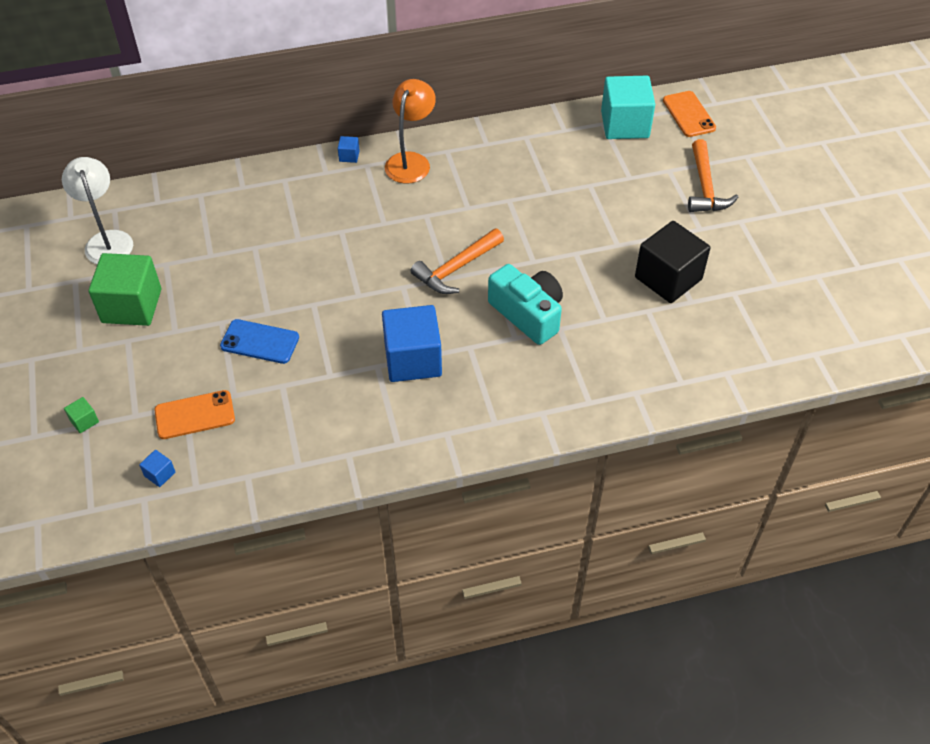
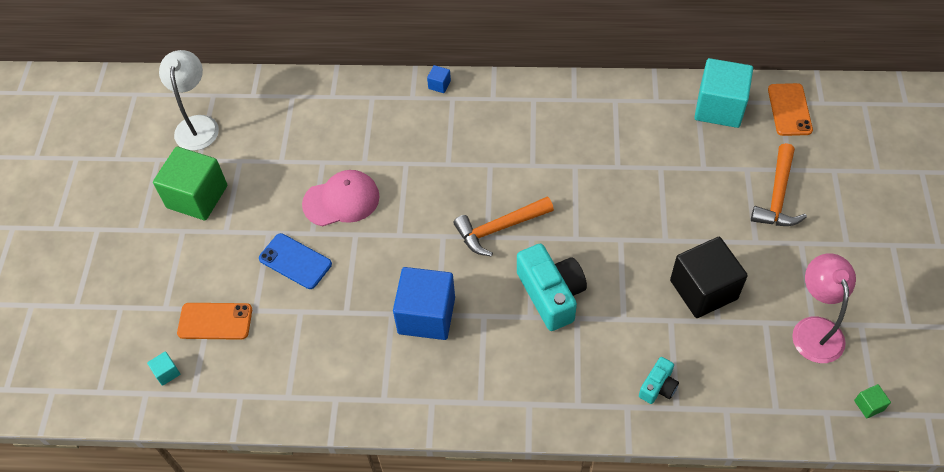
camera: 20 degrees right, 5 degrees up
(84, 421) = (121, 302): green cube -> green cube (869, 405)
(160, 474) = (167, 372): blue cube -> turquoise cube
(287, 277) = (341, 200): none -> pink cap
(411, 161) = (495, 103): orange lamp -> none
(658, 368) = (658, 386): none -> turquoise camera
(779, 288) = (815, 329): none -> pink lamp

